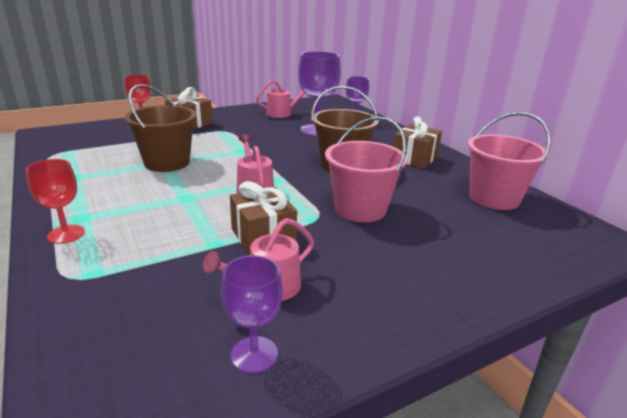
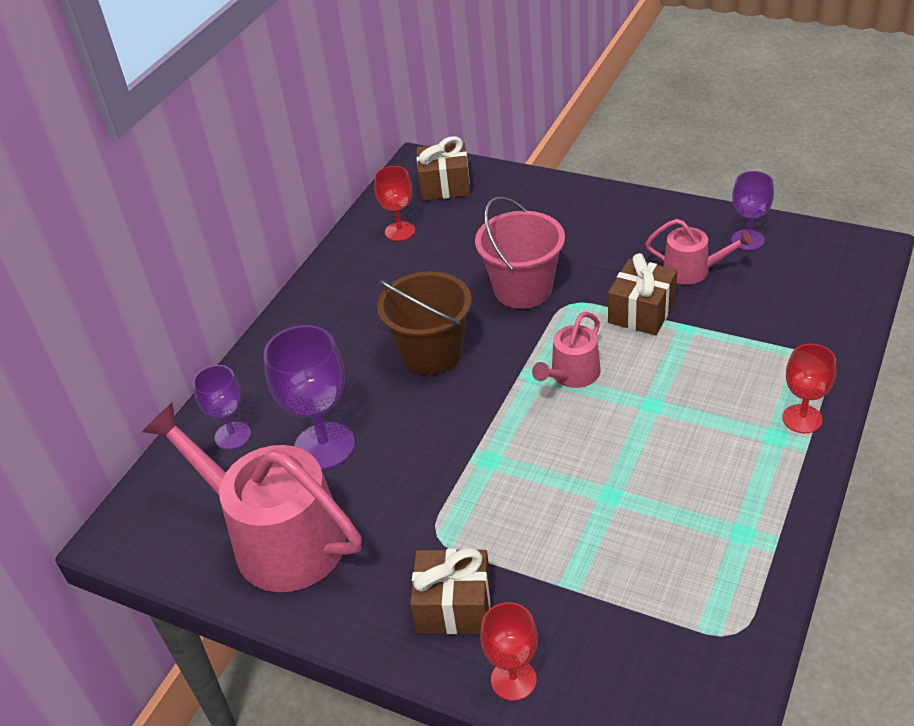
camera: 120 degrees left, 15 degrees up
(167, 163) = (605, 493): brown bucket -> none
(282, 113) = (277, 538): pink watering can -> pink watering can, size x2.03
(414, 158) = (343, 314): brown gift -> brown gift (445, 185)
(494, 198) = (400, 231): pink bucket -> red goblet

